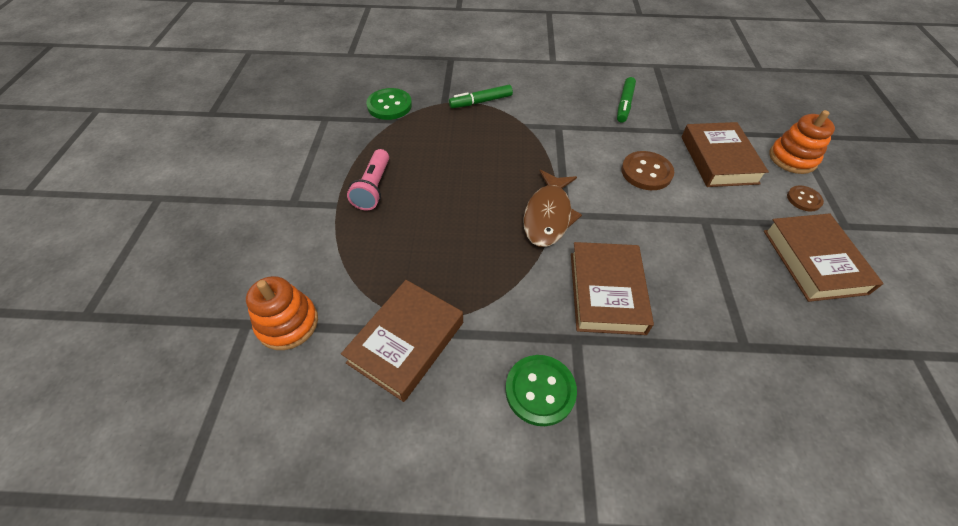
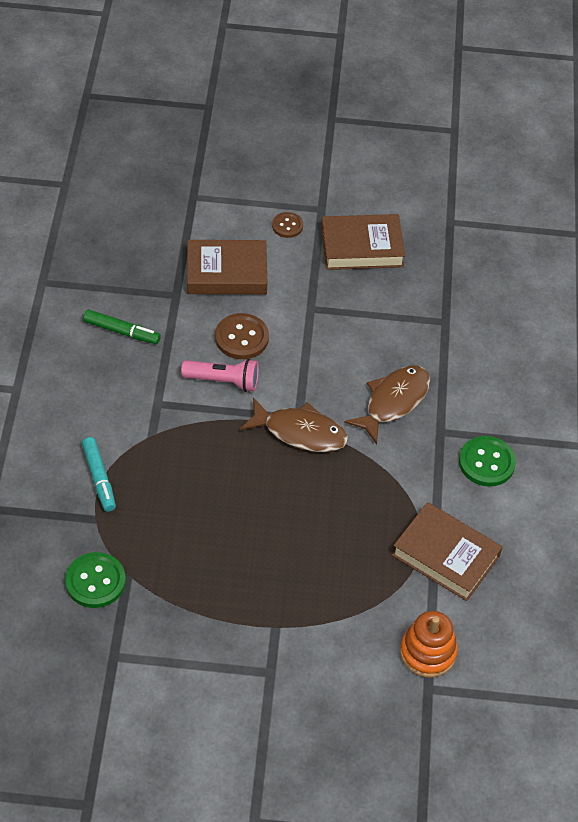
camera: 90 degrees left, 0 degrees up
(373, 188) = (251, 591): pink flashlight -> pink flashlight (223, 381)
(481, 102) = (99, 478): green marker -> turquoise marker
(606, 292) = (393, 402): brown book -> brown fish
(792, 158) = (229, 213): orange stacking toy -> none

